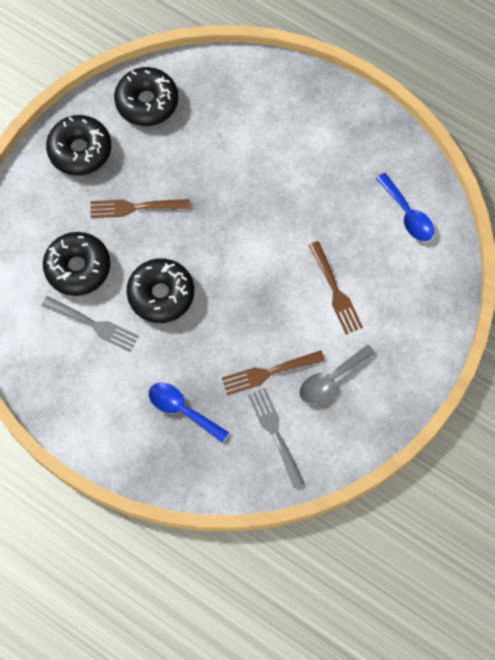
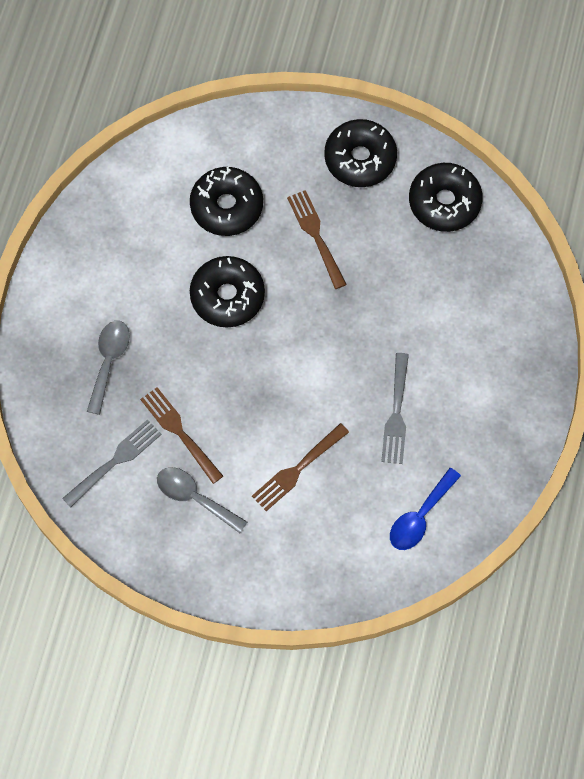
camera: 70 degrees right, 0 degrees up
(94, 325) = (170, 244): grey fork -> grey fork (396, 413)
(182, 410) = (109, 361): blue spoon -> grey spoon

